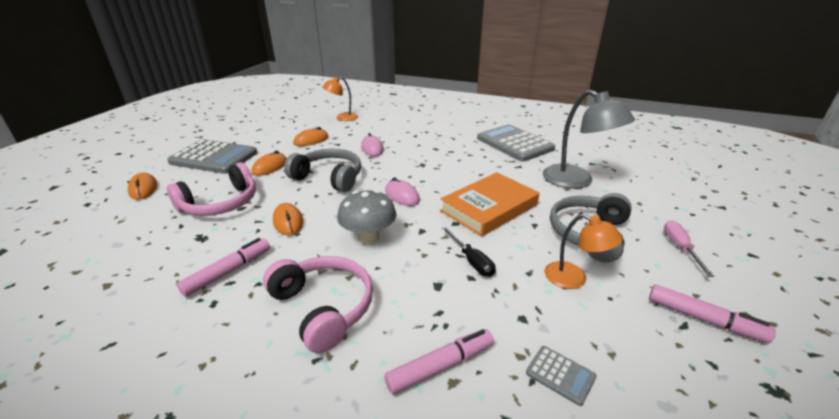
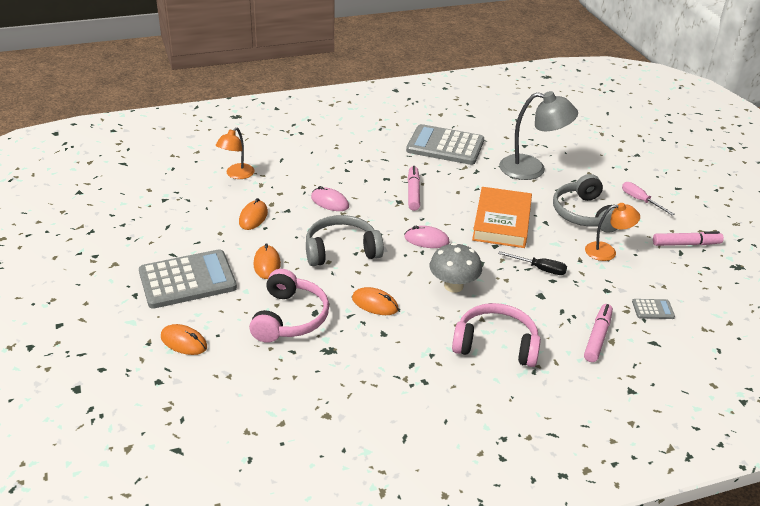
camera: 40 degrees left, 5 degrees up
(228, 272) = (398, 359): pink marker -> pink marker (413, 193)

